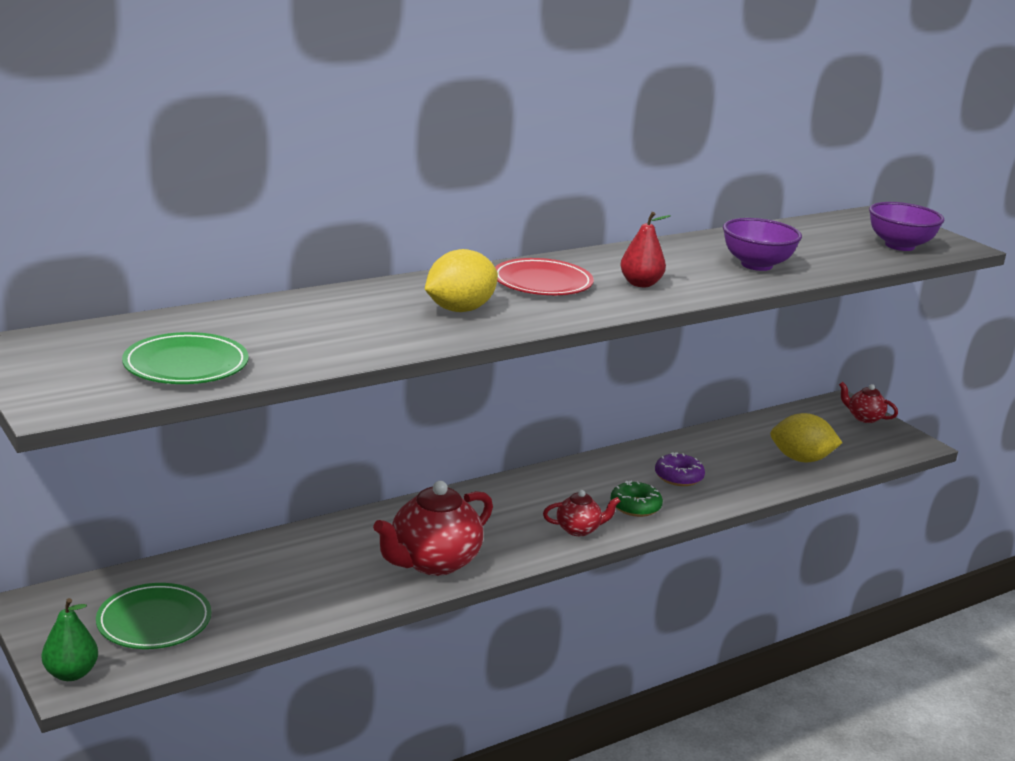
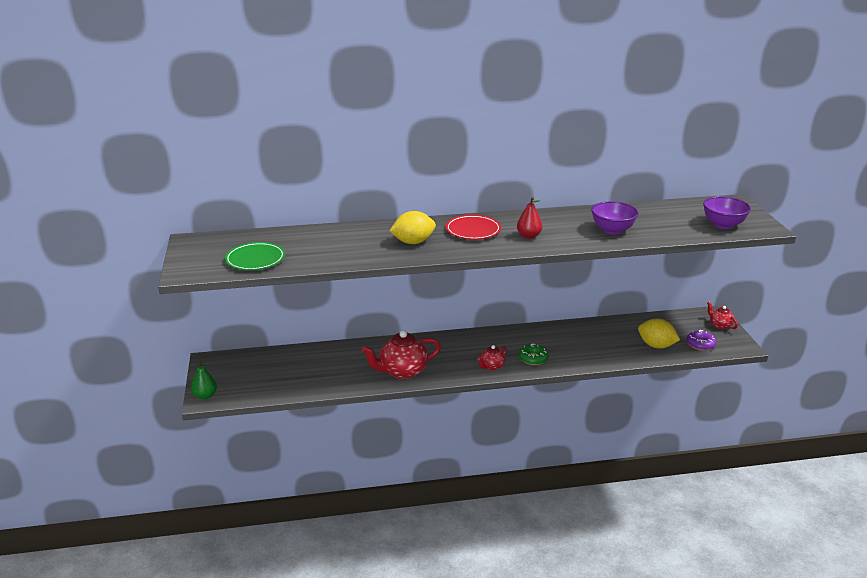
camera: 25 degrees right, 5 degrees up
(154, 621) = (254, 378): green plate -> none
(579, 529) = (491, 366): red teapot -> red teapot turned 120 degrees clockwise
(678, 477) = (571, 345): purple donut -> purple donut (700, 344)

